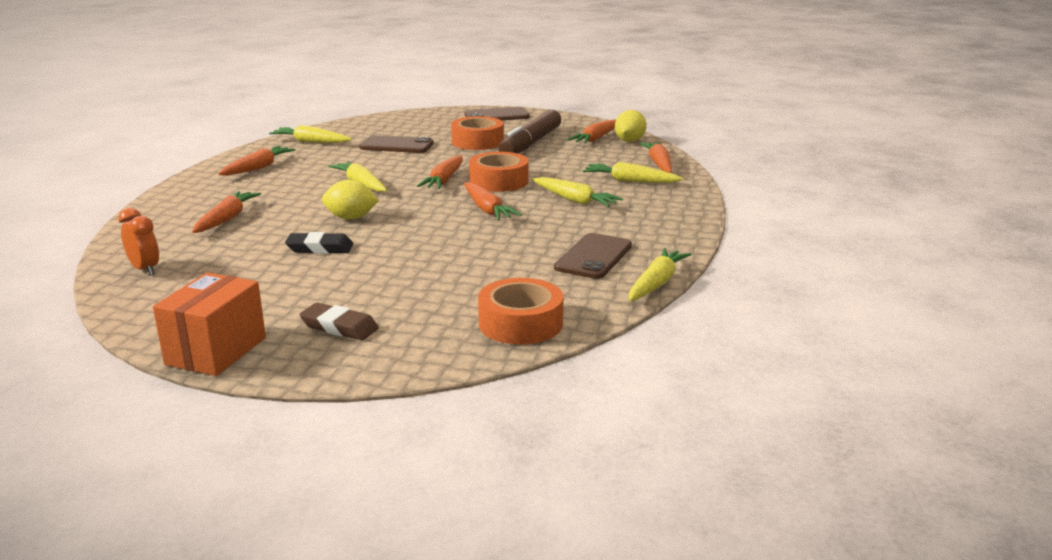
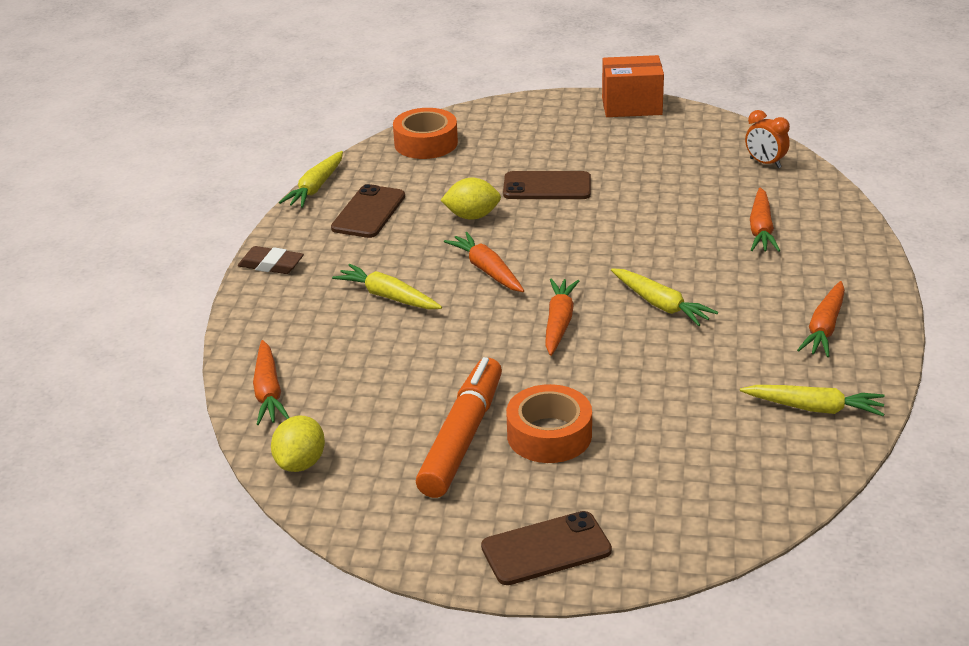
camera: 175 degrees right, 10 degrees up
(216, 351) = (631, 106): orange box -> orange box turned 75 degrees clockwise
(320, 248) = (631, 200): black eraser -> none
(339, 327) = (559, 129): brown eraser -> brown eraser (271, 265)
(351, 218) = (630, 243): yellow lemon -> yellow lemon (472, 216)
(397, 145) = (672, 410): brown phone -> brown phone (547, 187)
(499, 181) = (487, 327): orange tape -> none
(531, 143) = (462, 438): brown marker -> orange marker
(596, 139) = (356, 466): orange carrot -> none
(630, 181) = (316, 343): yellow carrot -> none

